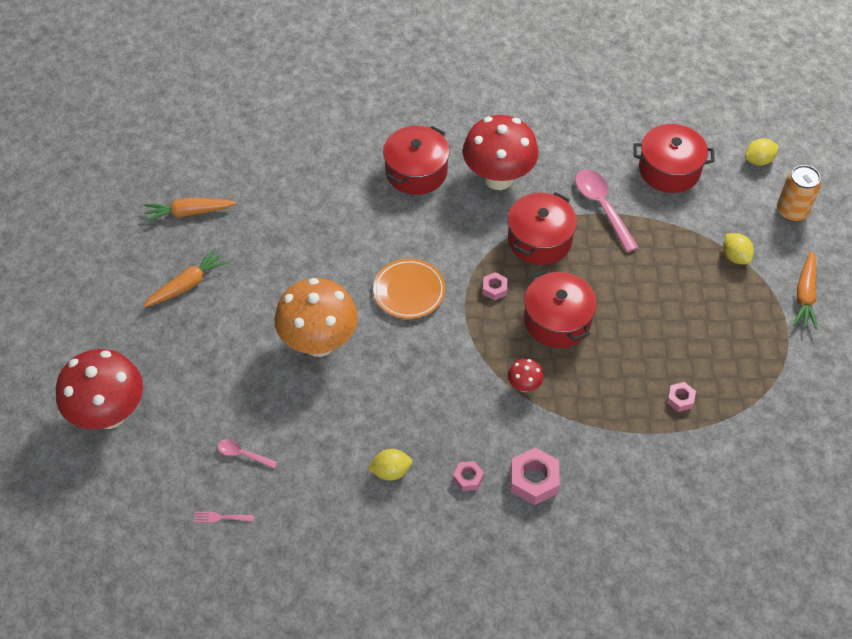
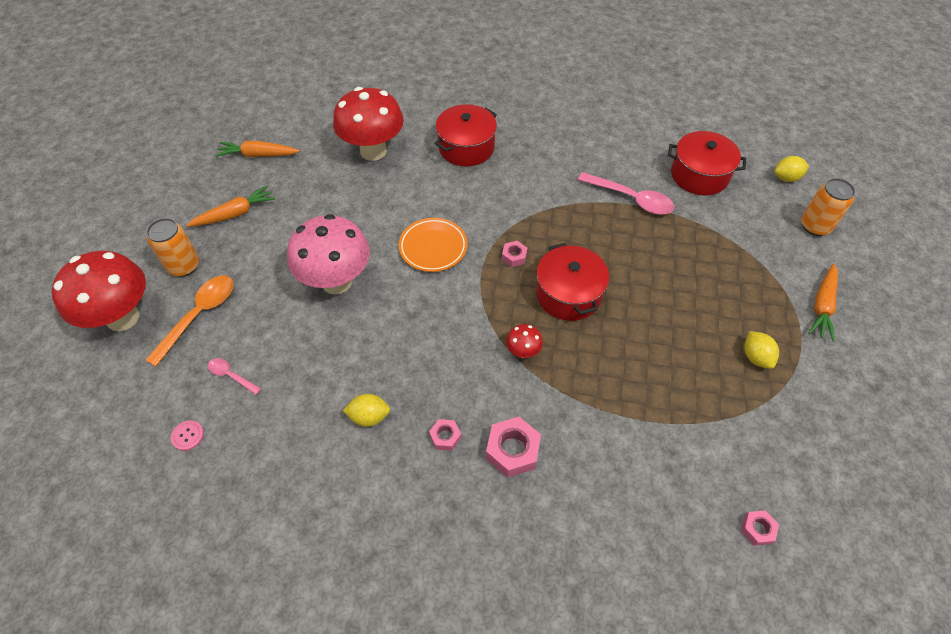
camera: 10 degrees right, 0 degrees up
(153, 350) = (184, 266): none -> orange can
(188, 400) = (199, 316): none -> orange spoon
(220, 517) = (188, 436): pink fork -> pink button
(319, 343) = (336, 281): orange mushroom -> pink mushroom
(498, 178) = (539, 162): red mushroom -> red mushroom (373, 151)
(539, 240) = (566, 219): red pot -> none
(602, 207) = (630, 199): pink spoon -> pink spoon turned 135 degrees clockwise
(680, 399) = (680, 390): pink nut -> pink nut (757, 529)
(735, 257) = (754, 260): yellow lemon -> yellow lemon (755, 357)

